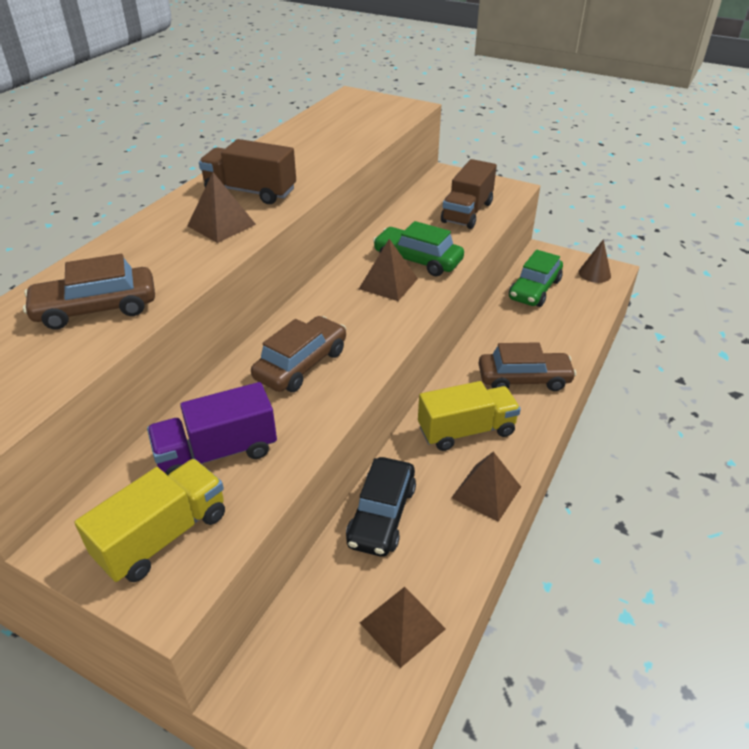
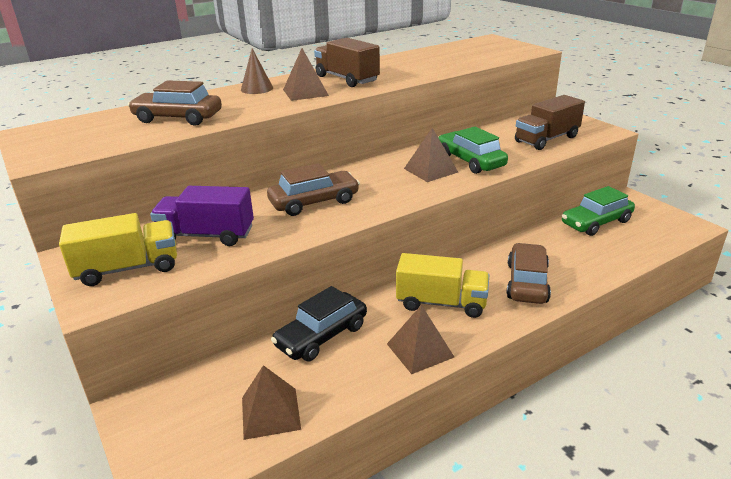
camera: 30 degrees right, 10 degrees down
(524, 379) = (527, 283): brown car -> brown car turned 105 degrees counterclockwise
(594, 273) = (670, 224): brown cone -> brown cone (257, 89)

